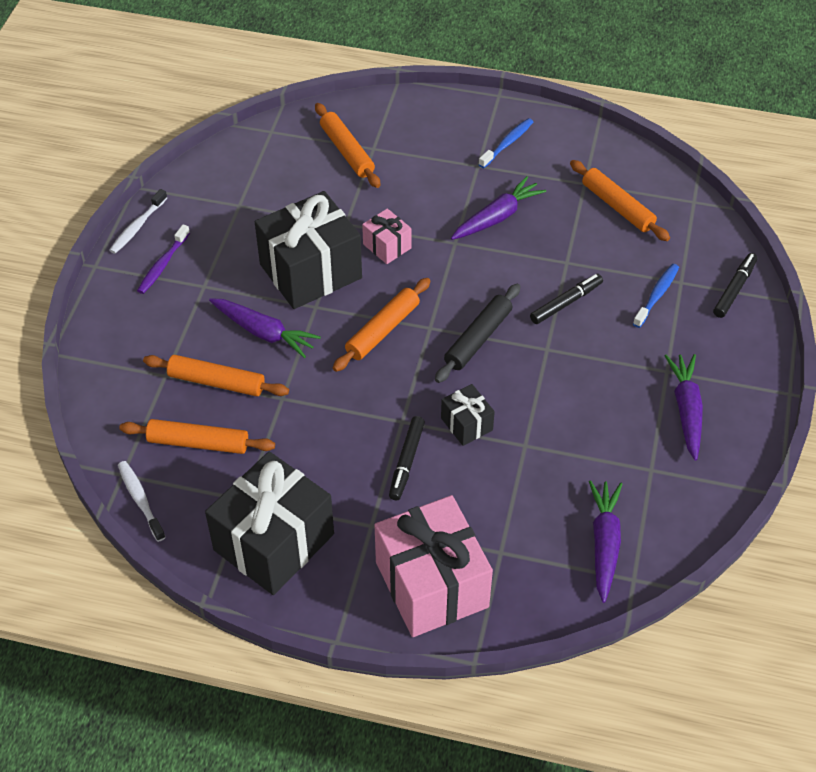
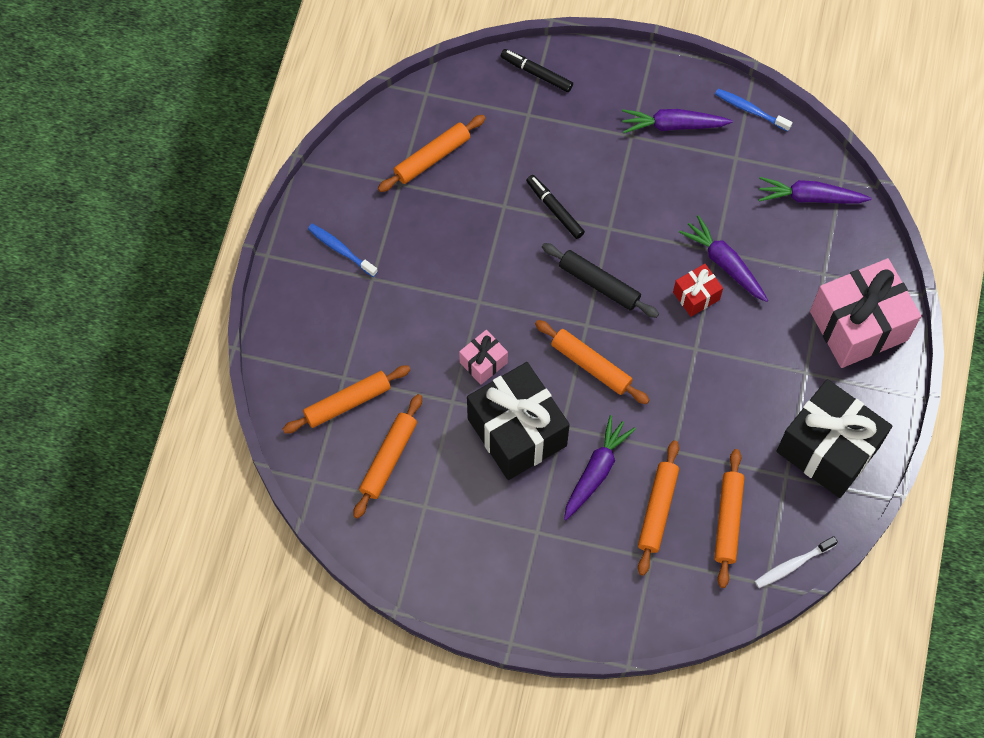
camera: 90 degrees left, 15 degrees up
(137, 227) = (455, 606): white toothbrush -> none
(163, 265) = (509, 574): purple toothbrush -> none
(288, 180) = (388, 459): none -> orange rolling pin
(406, 462) = (739, 344): black marker -> none
(466, 424) = (696, 296): black gift -> red gift
(497, 217) = (445, 263): purple carrot -> purple carrot (724, 263)
(657, 295) = (544, 135): blue toothbrush -> blue toothbrush (750, 110)

